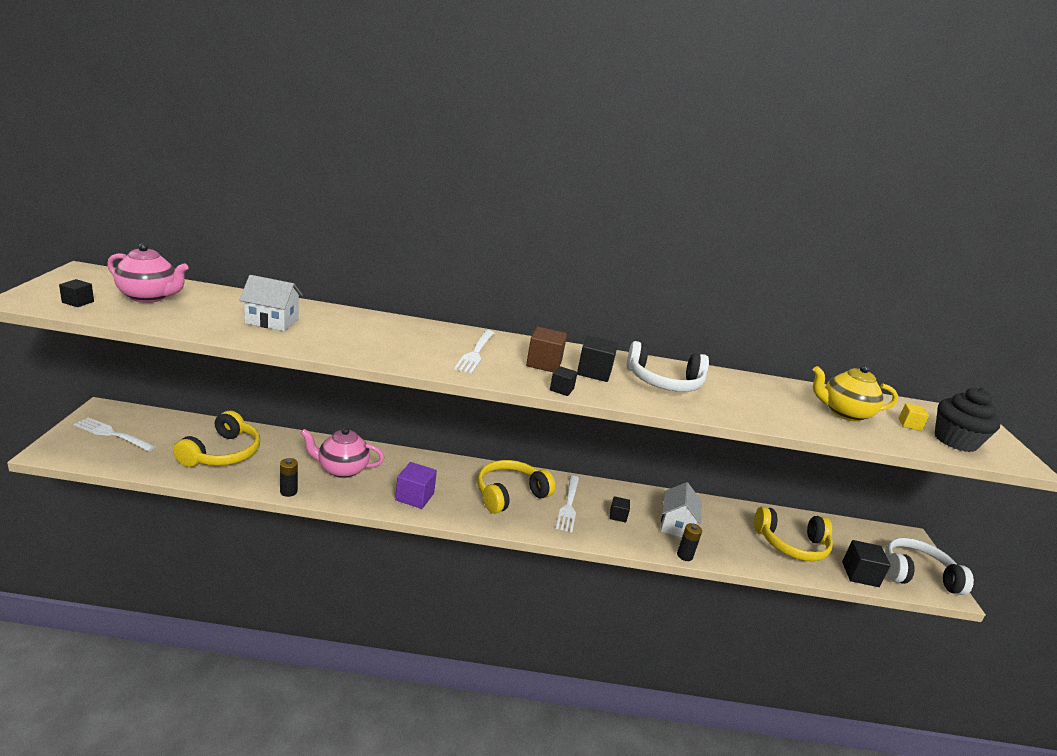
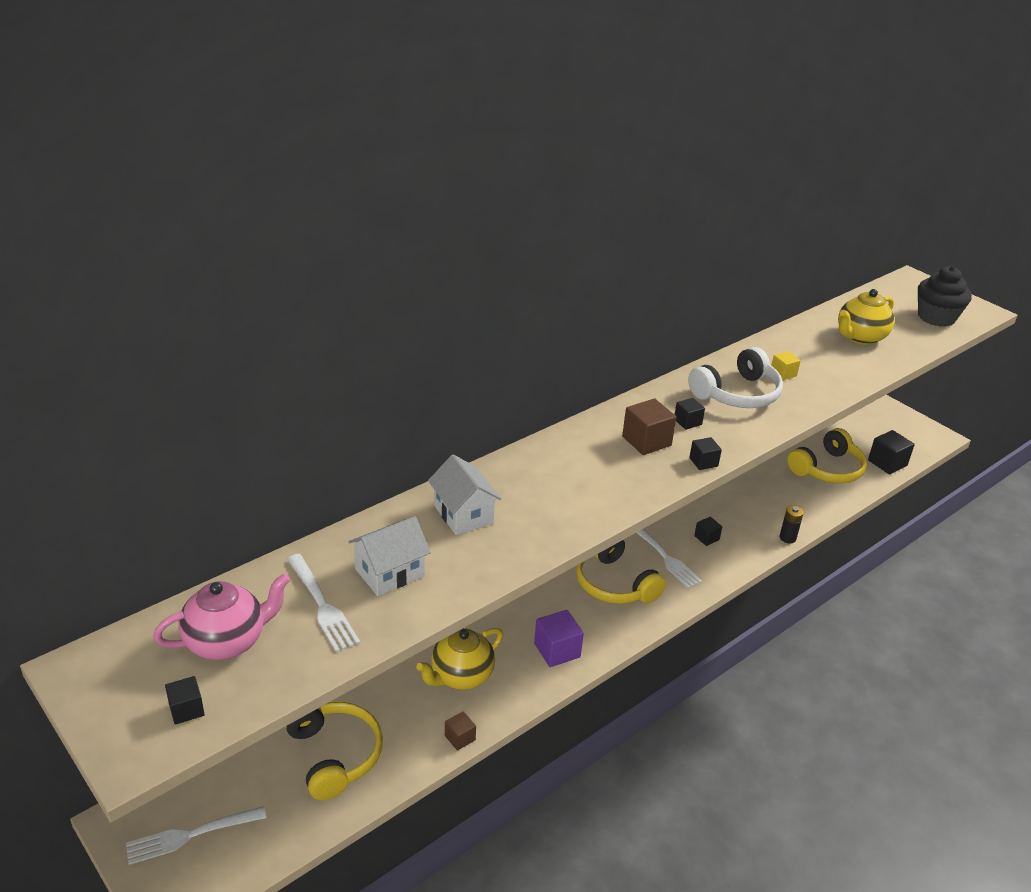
camera: 40 degrees left, 10 degrees up
(288, 491) = (460, 738): black battery -> brown cube
(342, 469) = (461, 676): pink teapot -> yellow teapot
(475, 353) = (590, 471): white fork -> white fork (322, 606)
(510, 494) = (614, 583): yellow headphones -> yellow headphones turned 45 degrees counterclockwise
(594, 372) = (687, 422): black cube -> black cube, size x0.59
(676, 525) = (749, 513): white house -> white house (463, 514)
(909, 424) = (899, 319): yellow cube -> yellow cube (783, 373)
(917, 575) = (911, 435): white headphones -> none

